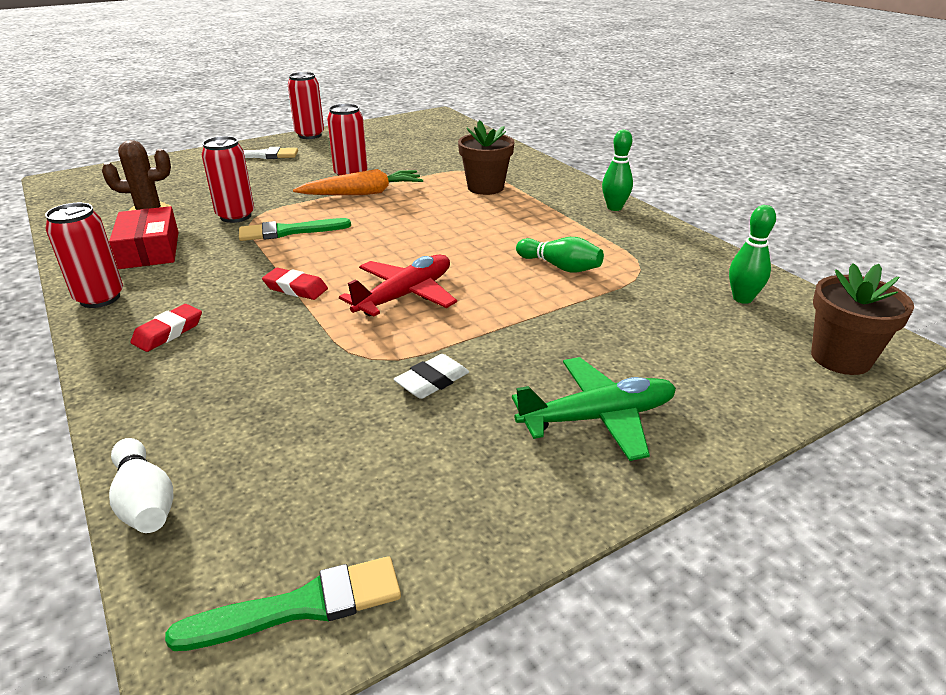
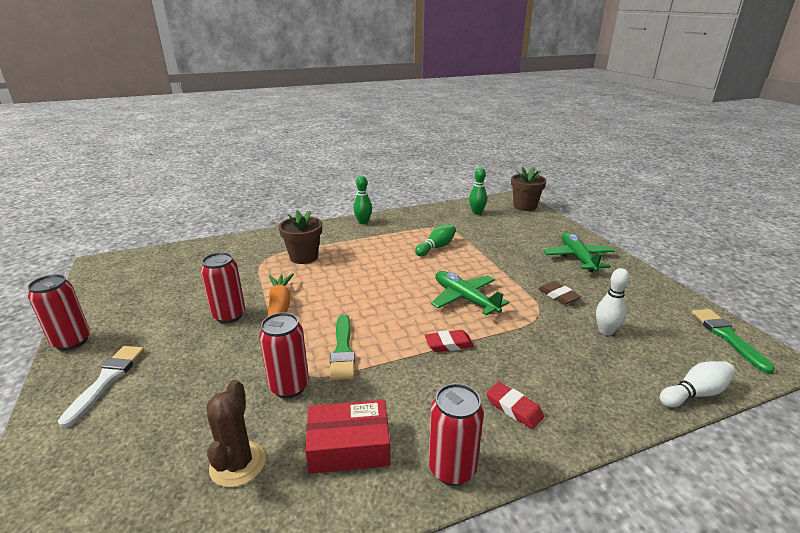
camera: 80 degrees left, 5 degrees down
(295, 288) = (449, 344): red eraser -> red eraser turned 45 degrees clockwise
(323, 424) = (606, 331): none -> white bowling pin
(405, 295) = (465, 299): red plane -> green plane
(432, 381) = (558, 295): white eraser -> brown eraser

